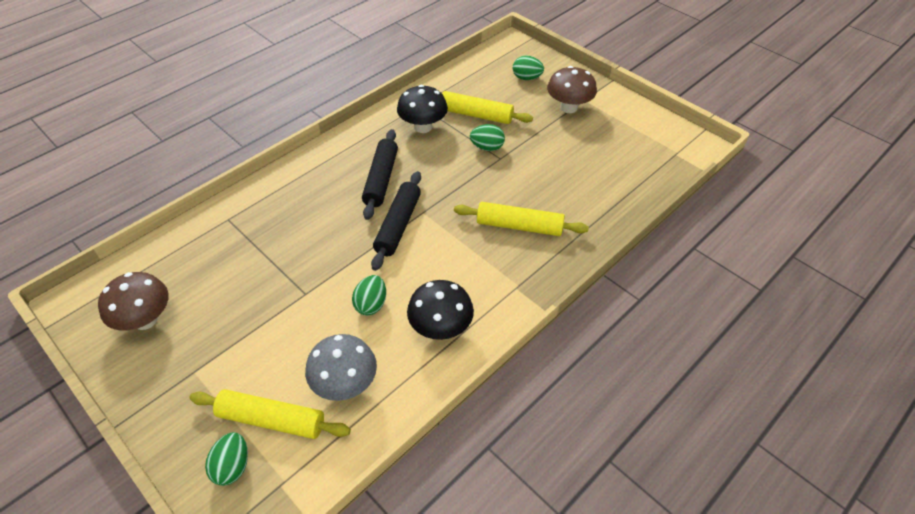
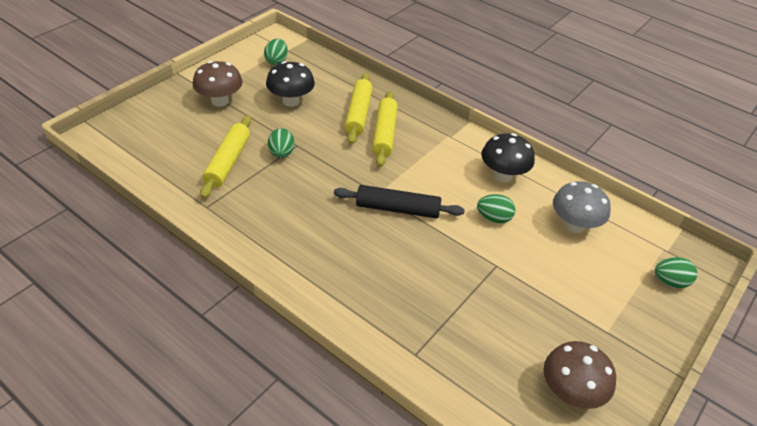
camera: 100 degrees left, 5 degrees down
(272, 420) = (623, 265): yellow rolling pin -> yellow rolling pin (358, 114)
(381, 179) = (335, 227): black rolling pin -> none
(423, 127) = (247, 201): black mushroom -> black mushroom (291, 101)
(526, 78) = (165, 126): green egg -> green egg (276, 61)

